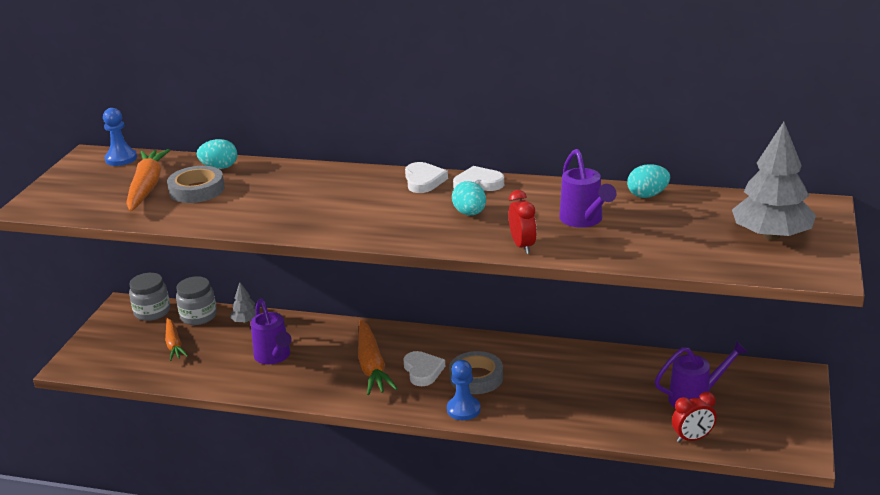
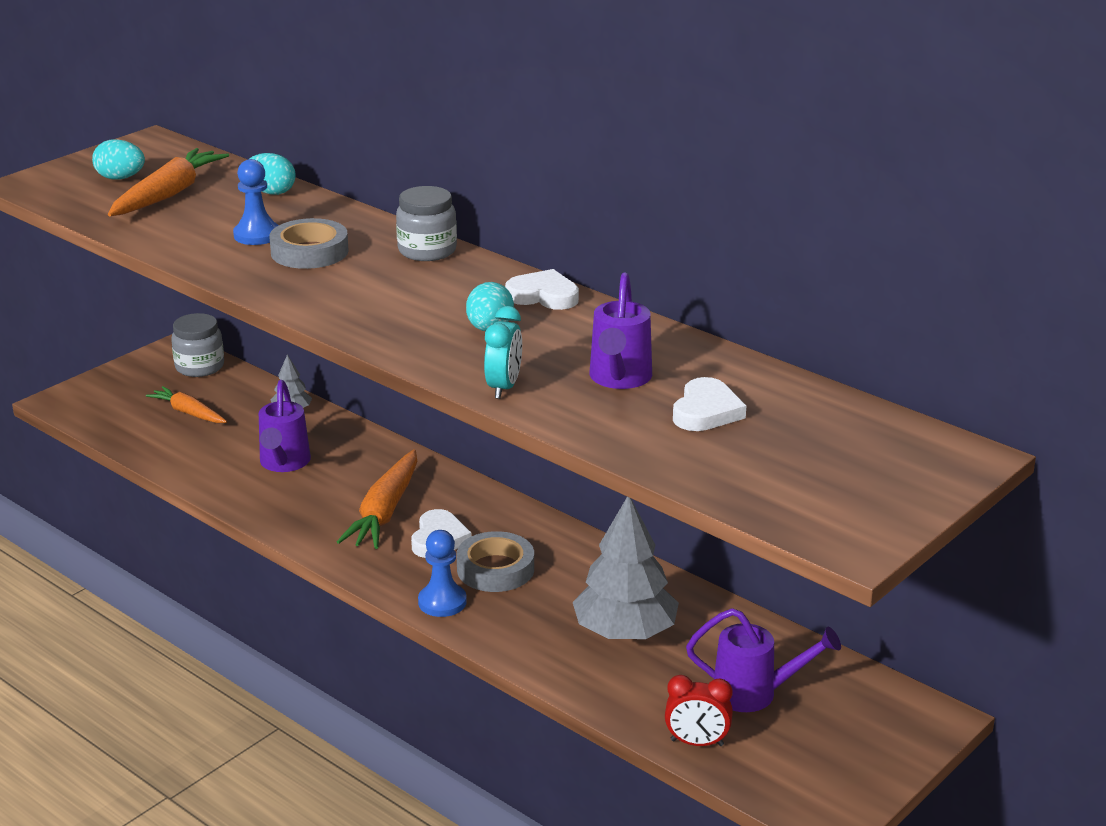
camera: 25 degrees right, 0 degrees up
(121, 159) = (179, 153): blue pawn -> blue pawn (257, 235)
(174, 344) = (188, 413): orange carrot -> orange carrot turned 120 degrees clockwise
(197, 190) = (217, 212): grey tape -> grey tape (309, 252)
(198, 316) = (245, 388): grey jar -> grey jar (427, 250)
(423, 181) = (483, 273): white heart -> white heart (706, 411)
(522, 246) = (504, 387): red clock -> turquoise clock
(647, 195) = (743, 371): turquoise egg -> turquoise egg (120, 178)
(771, 236) = (843, 473): grey tree -> grey tree (625, 632)

